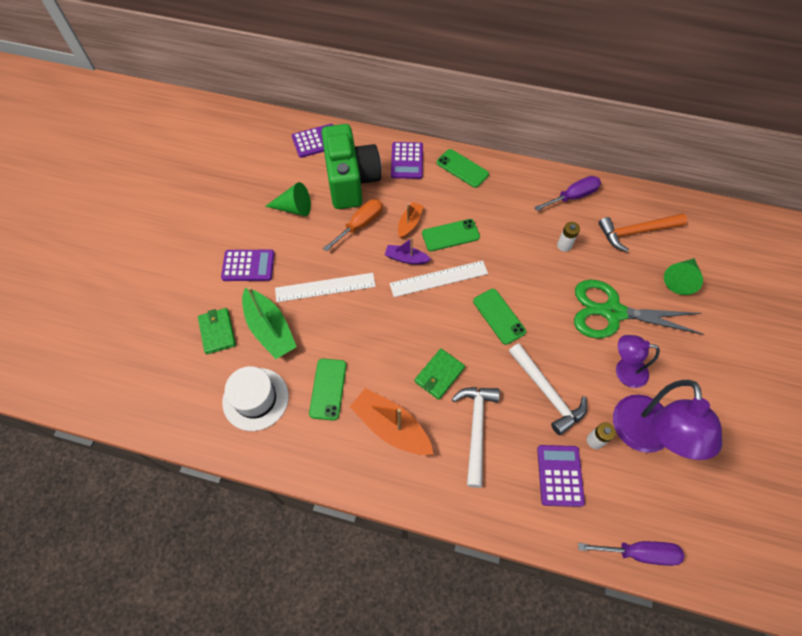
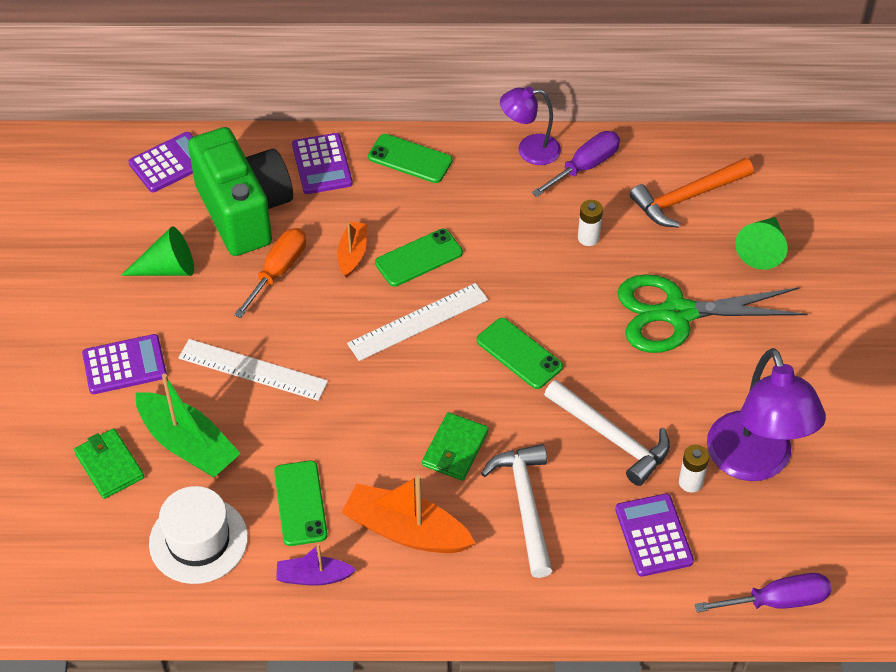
camera: 15 degrees left, 10 degrees down
(325, 287) = (253, 370): white ruler -> white ruler turned 45 degrees clockwise
(406, 258) = (362, 304): purple boat -> purple boat (313, 577)
(624, 371) = (710, 386): purple lamp -> purple lamp (529, 150)

